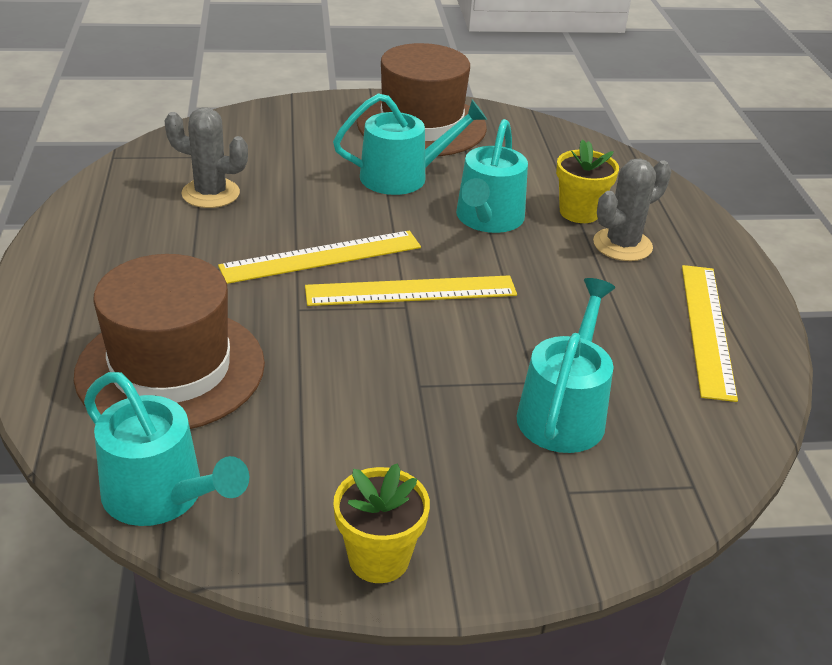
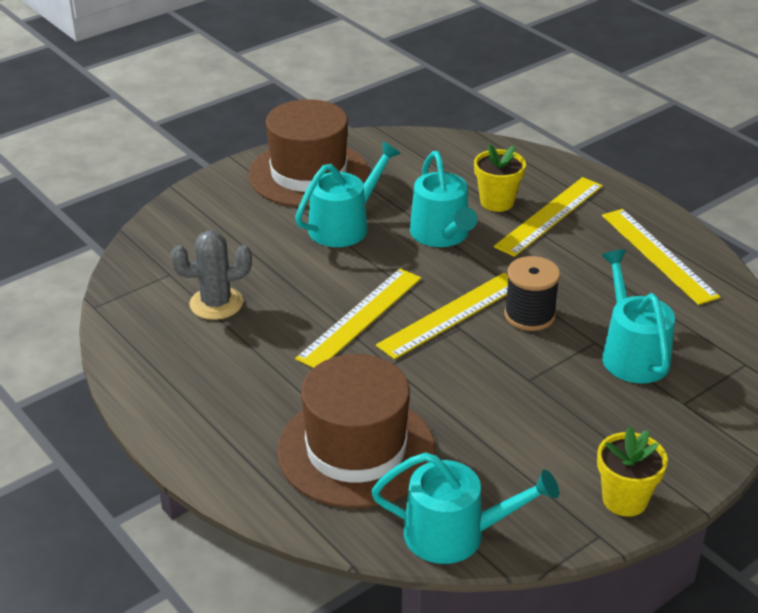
camera: 30 degrees left, 0 degrees up
(492, 325) = (529, 315): none -> black spool
(622, 245) = (549, 216): grey cactus -> yellow ruler

